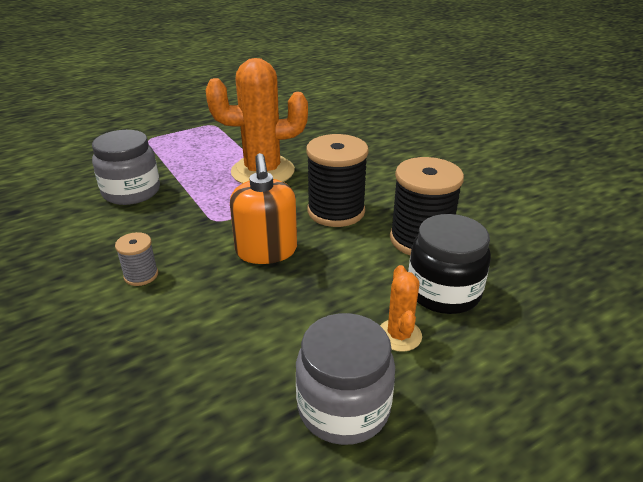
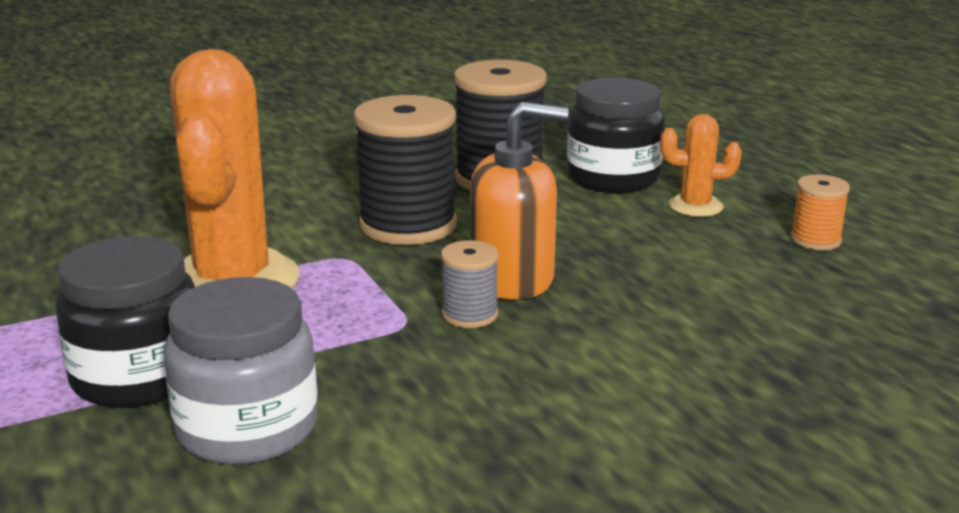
camera: 85 degrees left, 10 degrees down
(141, 275) = (575, 385): grey spool -> grey spool (469, 315)
(178, 165) = (138, 377): none -> black jar
(343, 407) = (815, 240): grey jar -> orange spool

